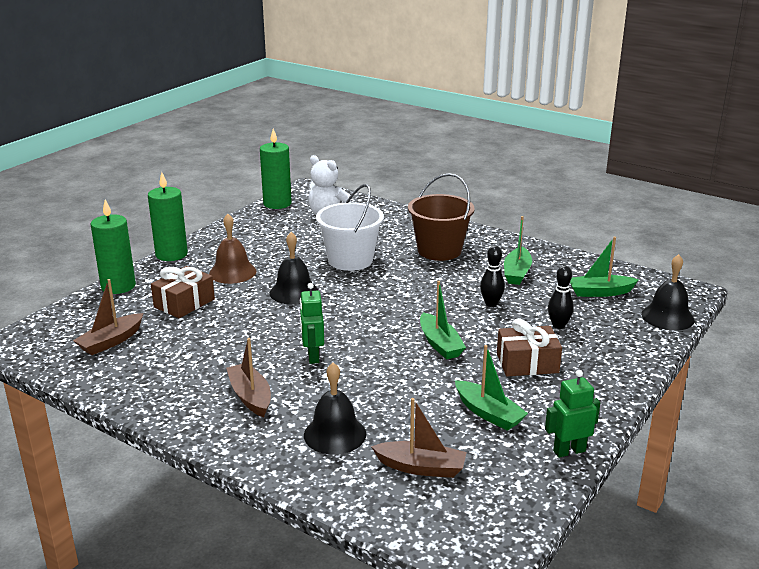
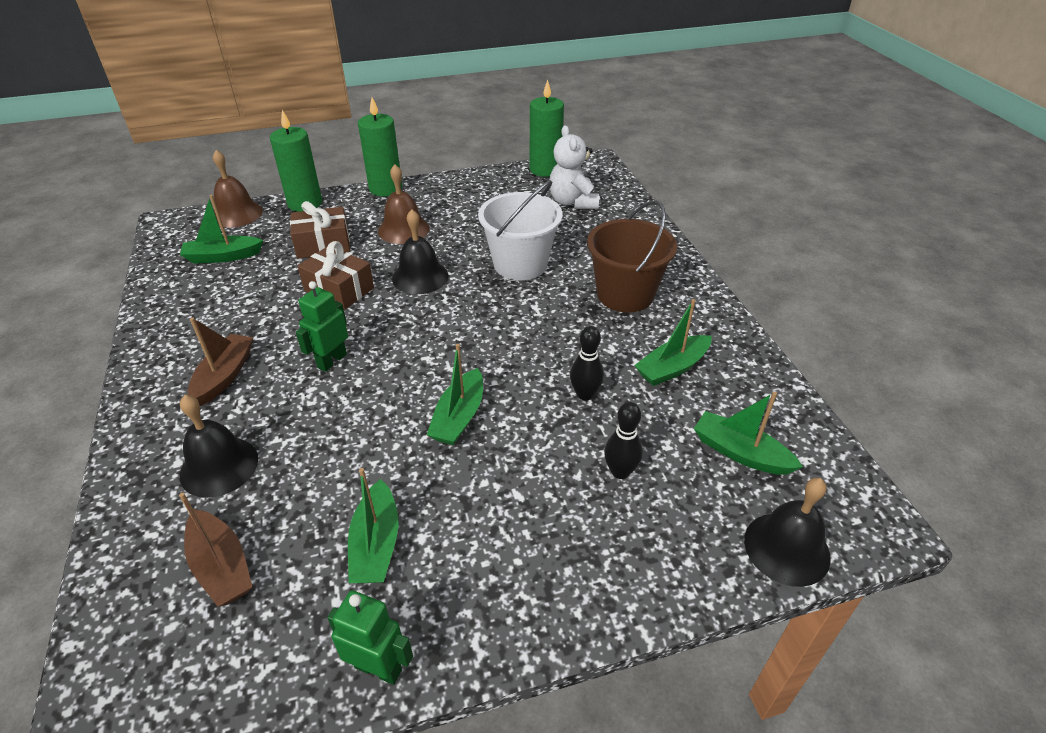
camera: 40 degrees right, 15 degrees up
(67, 314) = (236, 214): none -> brown bell
(111, 341) = (223, 256): brown boat -> green boat
(527, 363) = (510, 503): brown gift -> brown gift (339, 289)

